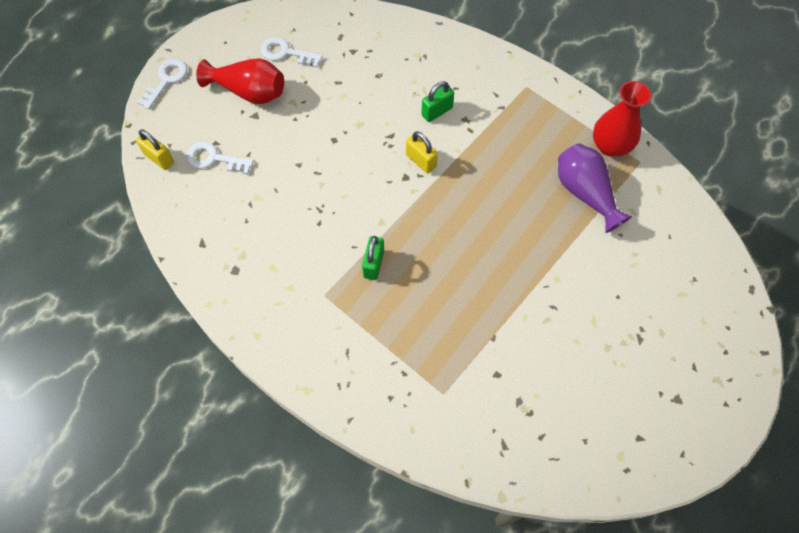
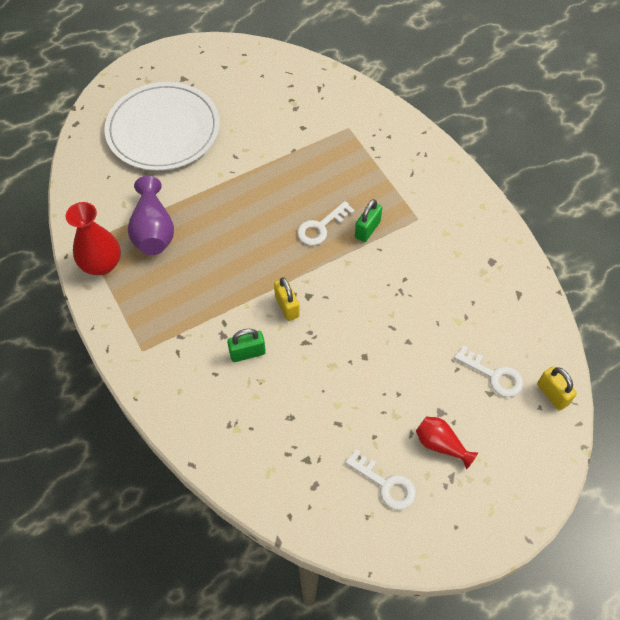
camera: 160 degrees left, 5 degrees down
(166, 80) = (535, 493): white key -> white key (321, 227)
(249, 92) = (441, 444): red vase -> red vase, size x0.63
(652, 314) = (163, 129): none -> white plate

